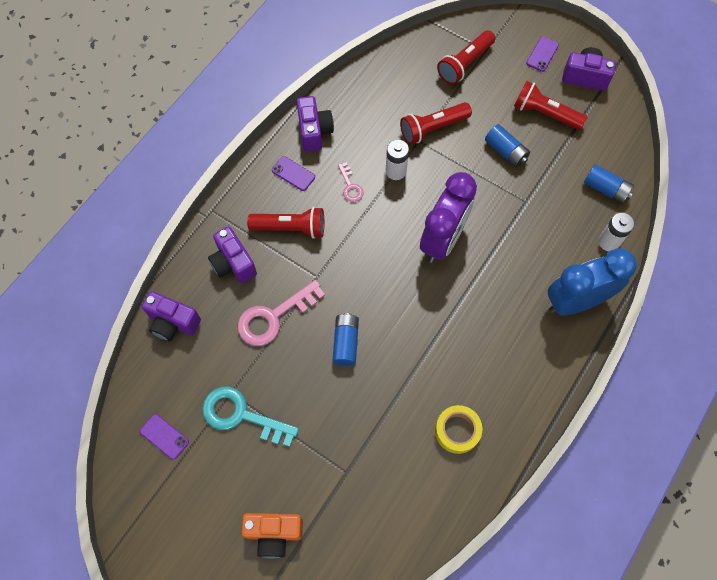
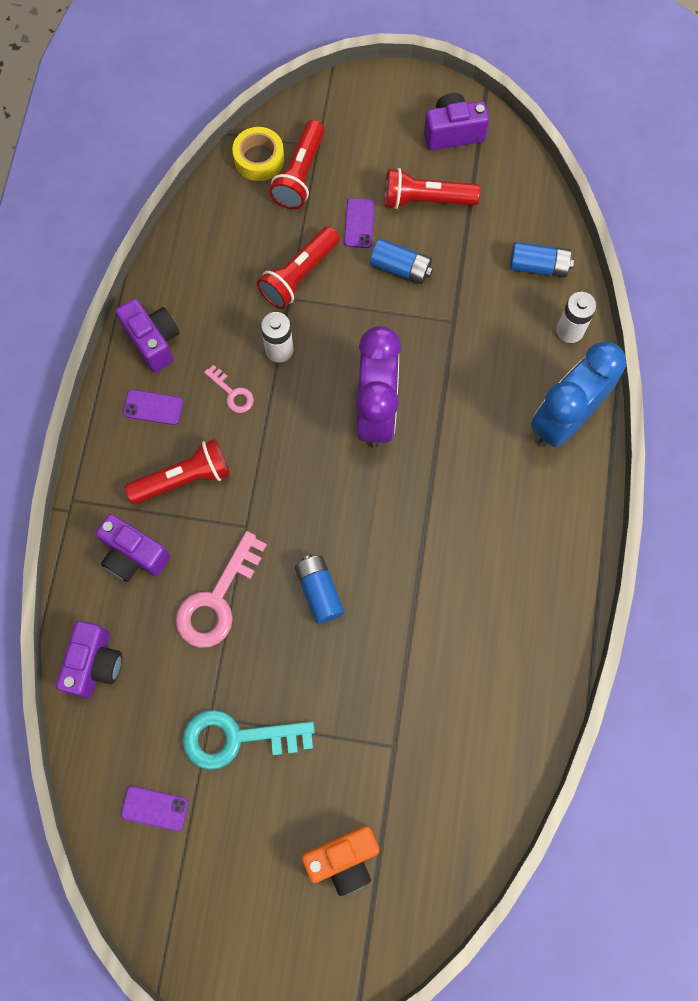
camera: 25 degrees left, 5 degrees up
(173, 323) = (95, 664): purple camera -> purple camera turned 75 degrees counterclockwise
(457, 431) = (498, 637): yellow tape -> yellow tape (259, 159)
(542, 54) = (389, 123): purple phone -> purple phone (359, 223)

